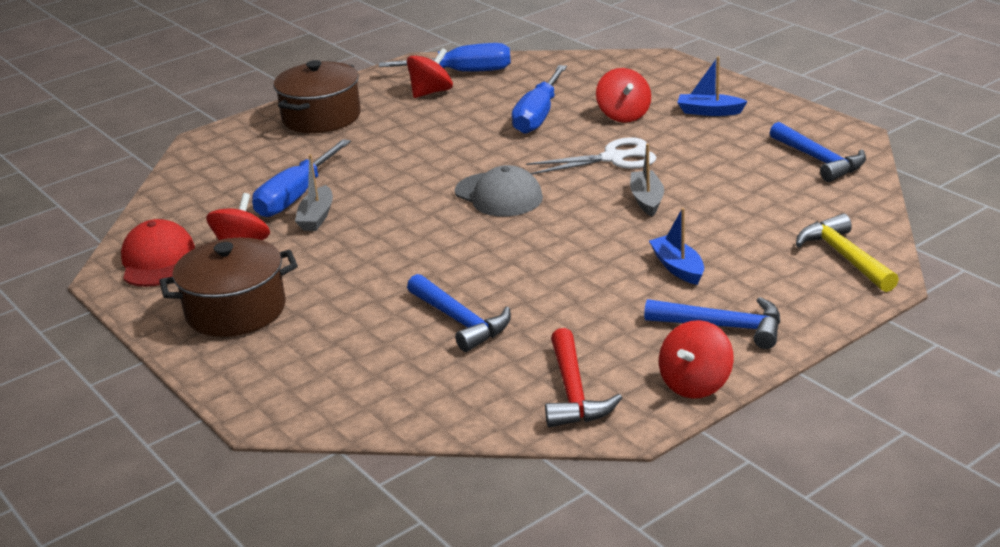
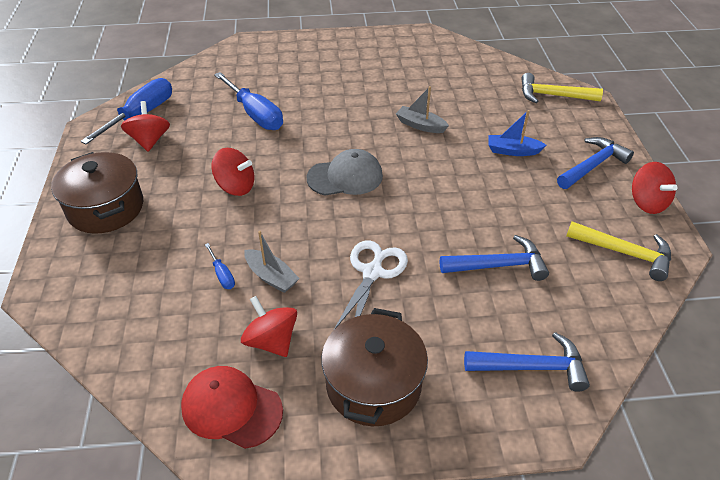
camera: 60 degrees left, 15 degrees up
(296, 196) = (222, 274): blue screwdriver -> blue screwdriver, size x0.45
(573, 392) = (625, 253): red hammer -> yellow hammer
(613, 158) = (353, 113): white scissors -> white scissors (372, 272)
(624, 115) = (302, 85): red spinning top -> red spinning top (236, 186)
(709, 112) = (339, 58): blue boat -> none
(819, 160) = (441, 54): blue hammer -> blue hammer (532, 367)

